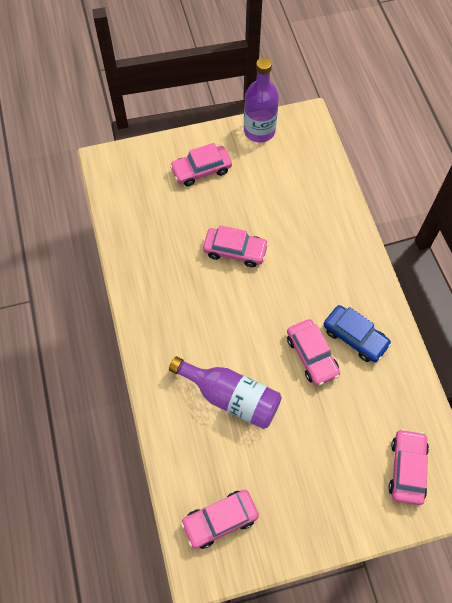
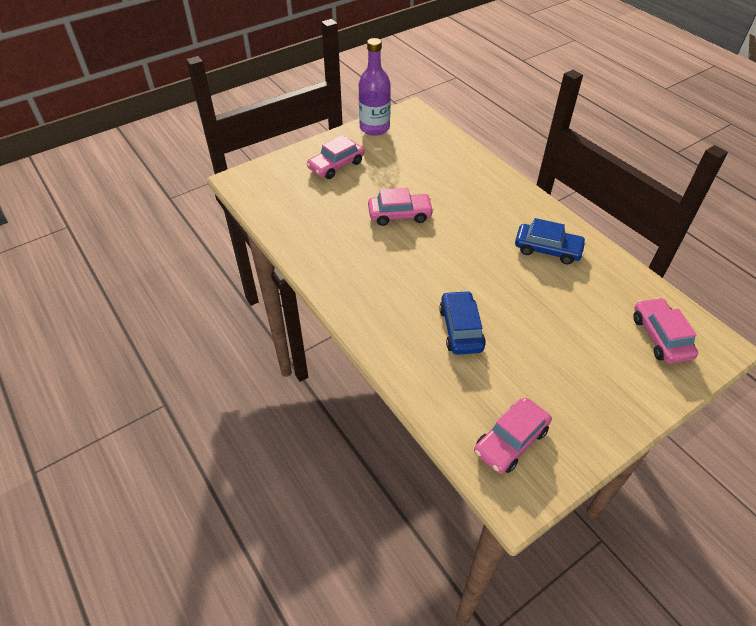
camera: 20 degrees left, 15 degrees down
(231, 397) = (460, 329): purple bottle -> blue car
(312, 355) = (517, 274): pink car -> none

